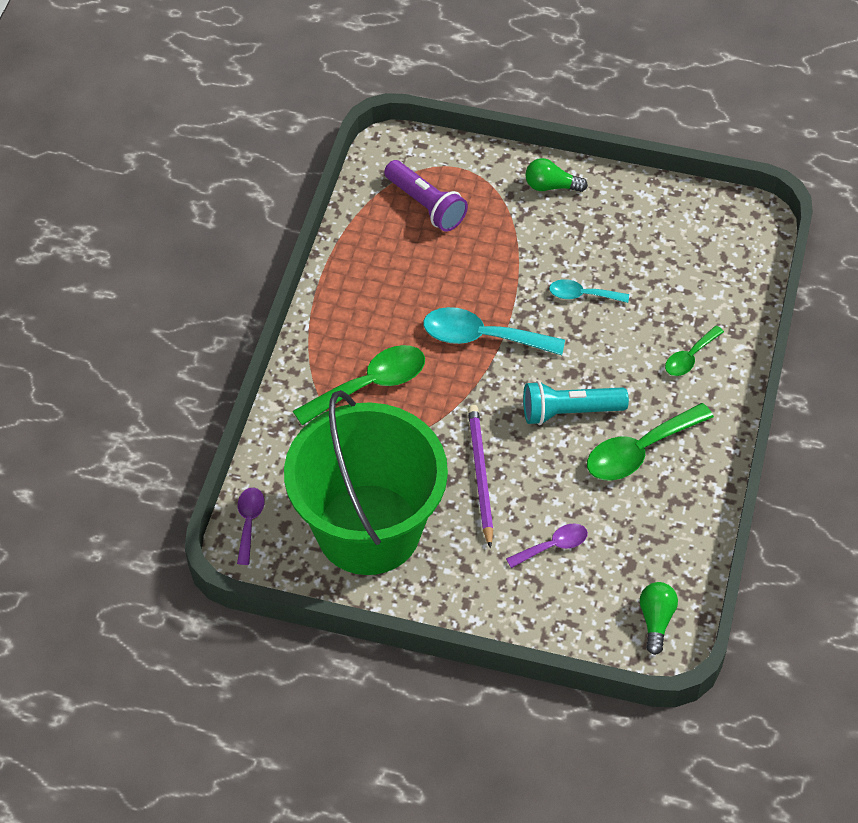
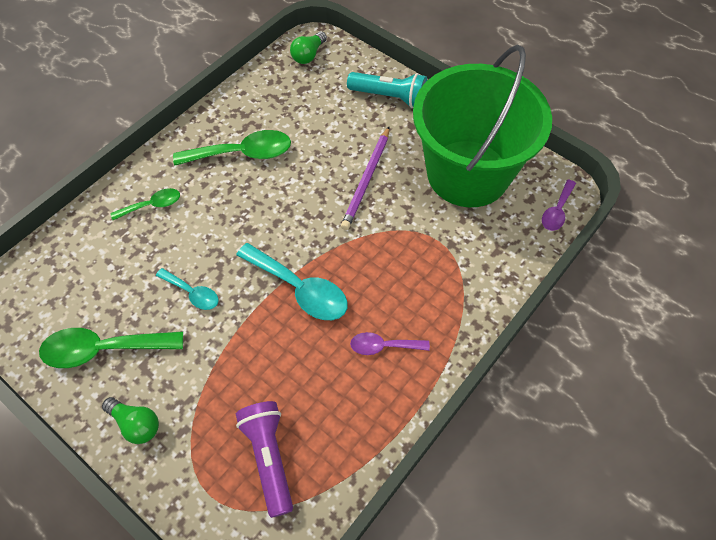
camera: 155 degrees left, 5 degrees up
(370, 385) = (415, 284): green spoon -> green spoon (103, 349)
(553, 546) = (344, 117): purple spoon -> purple spoon (383, 346)
(569, 412) = (272, 200): turquoise flashlight -> turquoise flashlight (390, 97)

